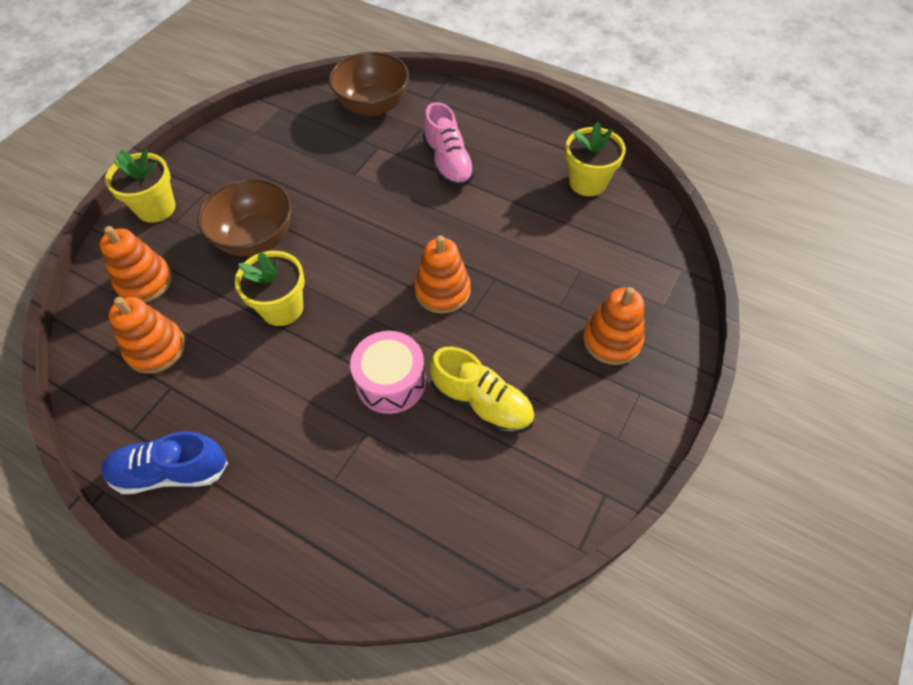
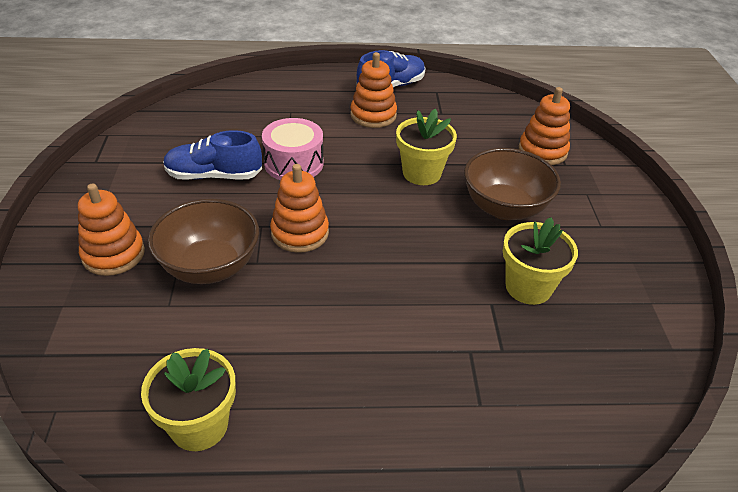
camera: 145 degrees right, 15 degrees down
(156, 208) = (617, 196): yellow flower pot -> yellow flower pot (528, 287)
(156, 348) = (477, 124): orange stacking toy -> orange stacking toy (373, 115)
(373, 106) = (575, 410): brown bowl -> brown bowl (210, 267)
(448, 163) = (400, 367): pink shoe -> none
(482, 403) = (214, 176): yellow shoe -> blue shoe

